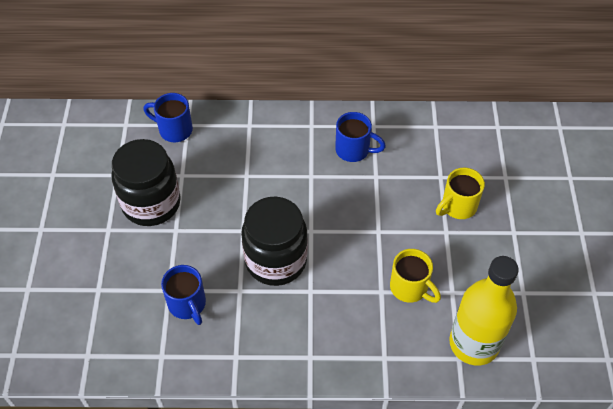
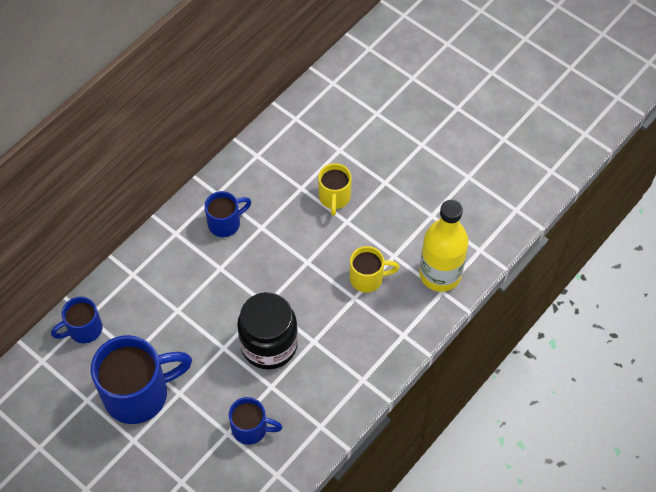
camera: 50 degrees left, 5 degrees up
(151, 203) = (139, 393): black jar -> blue mug

